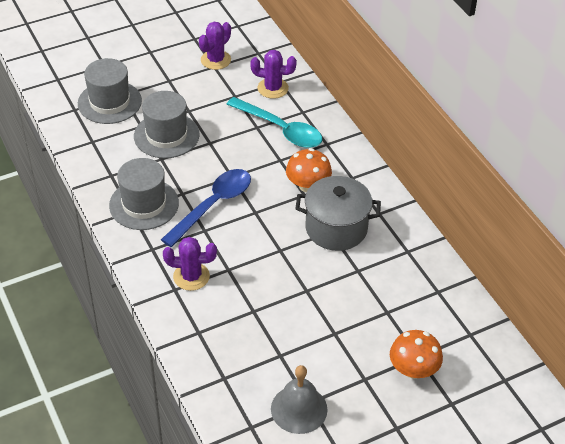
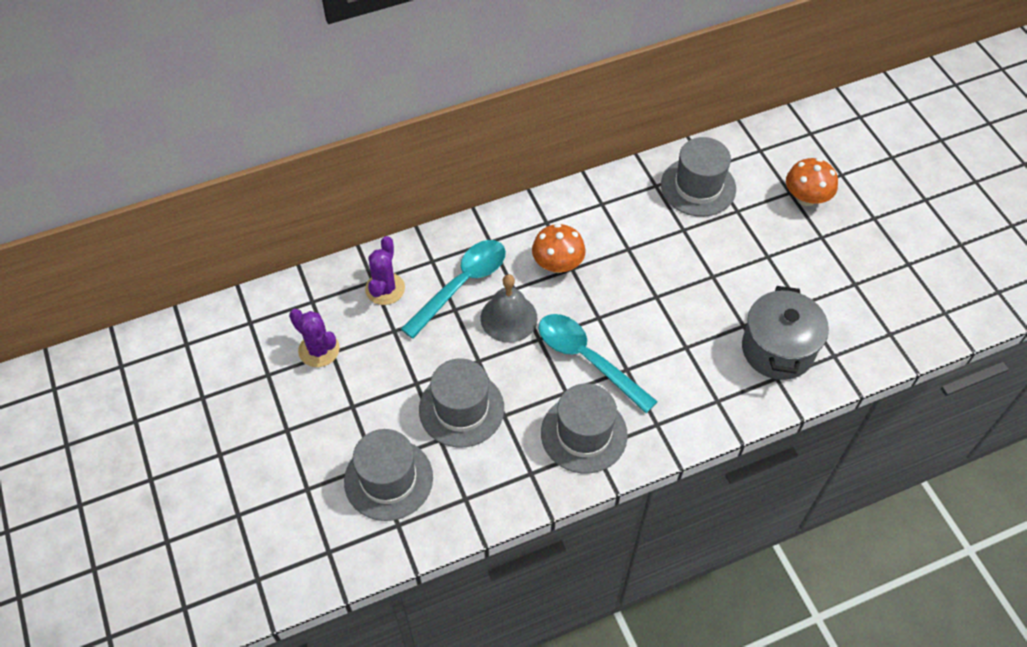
camera: 85 degrees left, 10 degrees up
(191, 276) = (698, 383): purple cactus -> none
(213, 205) = (587, 359): blue spoon -> turquoise spoon
(299, 409) = (864, 292): grey bell -> grey bell (508, 318)
(336, 228) = (624, 243): grey pot -> grey pot (777, 349)
(411, 282) = (698, 187): none -> grey hat

